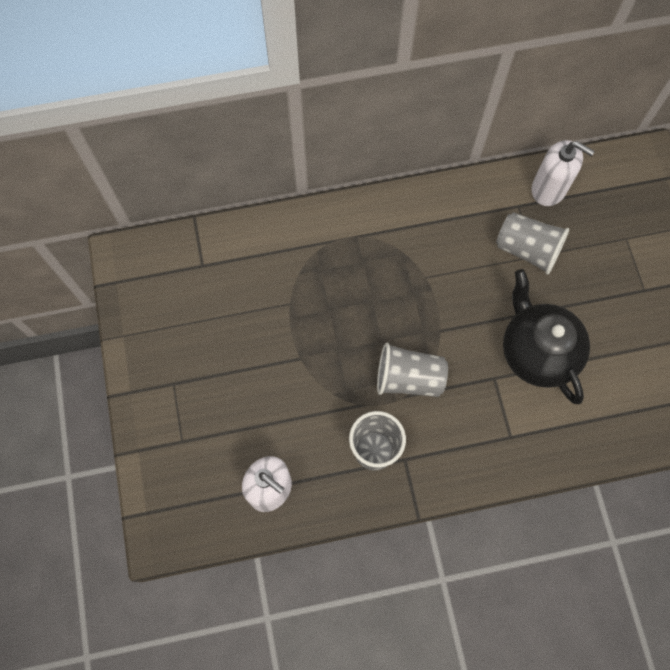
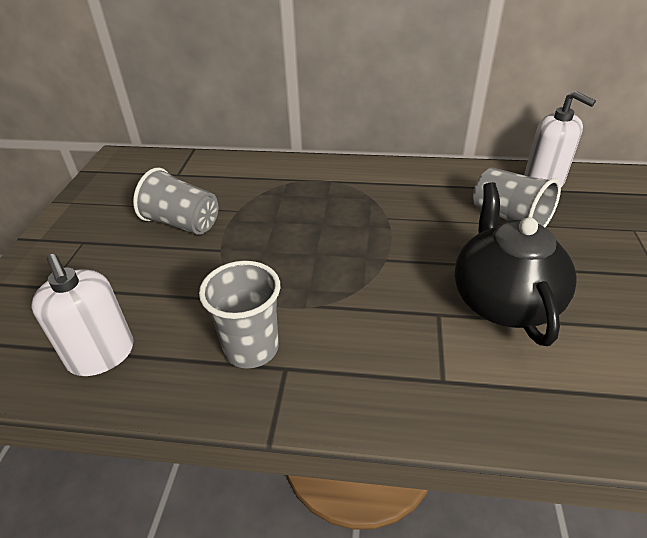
camera: 20 degrees right, 30 degrees down
(408, 378) = (330, 291): grey cup -> grey cup (182, 223)

